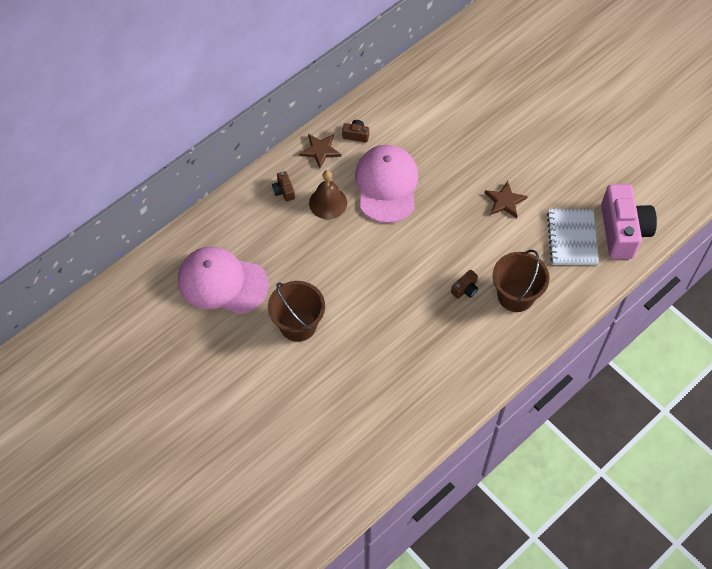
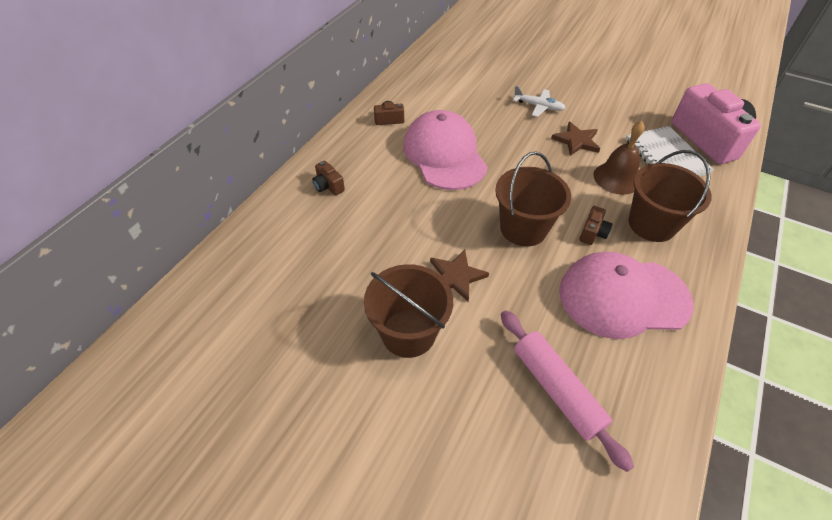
camera: 20 degrees left, 10 degrees down
(222, 282) = (281, 308): pink cap -> pink cap (623, 297)
(320, 150) = (355, 140): brown star -> brown star (456, 276)
(328, 203) = (386, 185): brown bell -> brown bell (616, 178)
(375, 388) = (557, 390): none -> pink rolling pin
(415, 270) = (523, 228): none -> brown bucket
(493, 155) = (538, 106): none -> white plane

